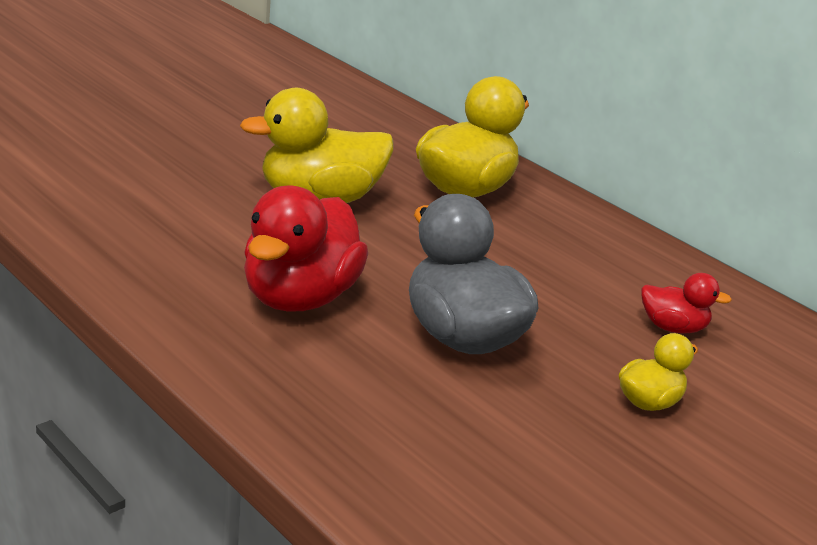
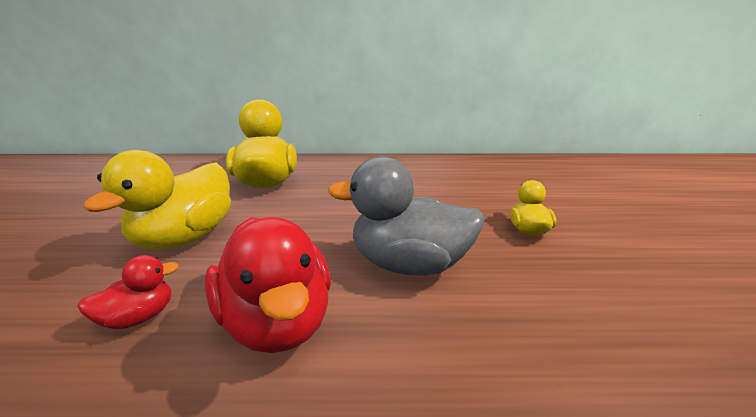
camera: 45 degrees left, 0 degrees up
(673, 328) = (461, 189): red duck -> red duck (139, 316)

